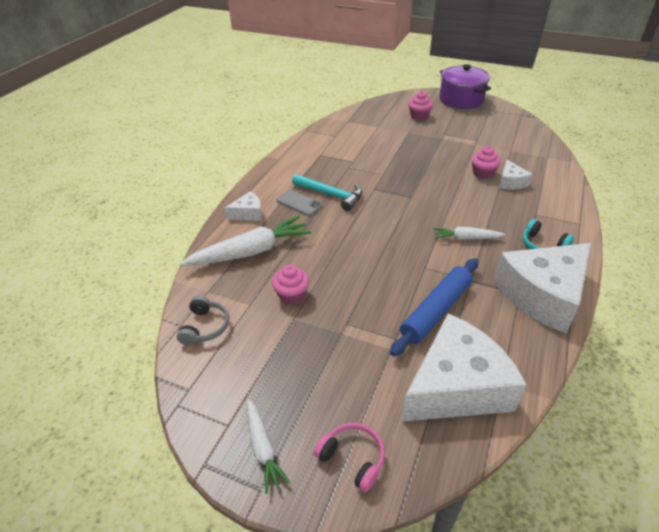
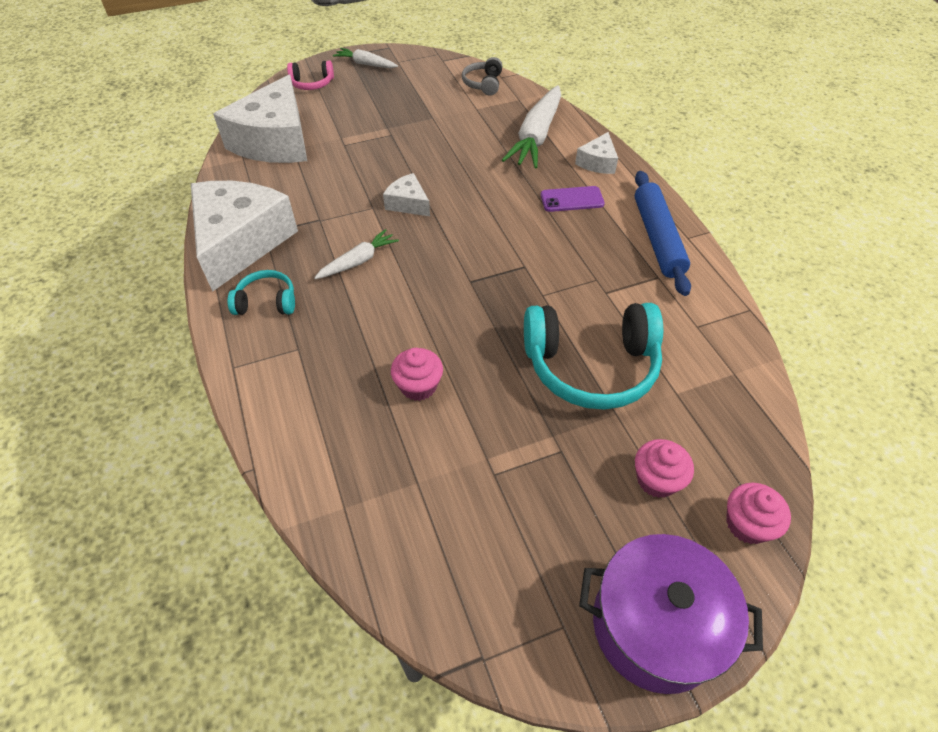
camera: 135 degrees right, 10 degrees up
(205, 327) = (483, 84): grey headphones -> grey headphones turned 45 degrees clockwise
(292, 295) = (455, 128): pink cupcake -> pink cupcake (747, 524)
(299, 203) = (572, 199): grey phone -> purple phone
(331, 195) = (556, 228): turquoise hammer -> none
(398, 146) = (591, 366): none -> turquoise headphones
(436, 311) = (329, 178): blue rolling pin -> blue rolling pin (657, 238)
(511, 182) = (366, 393): white cheese -> white cheese (408, 203)

